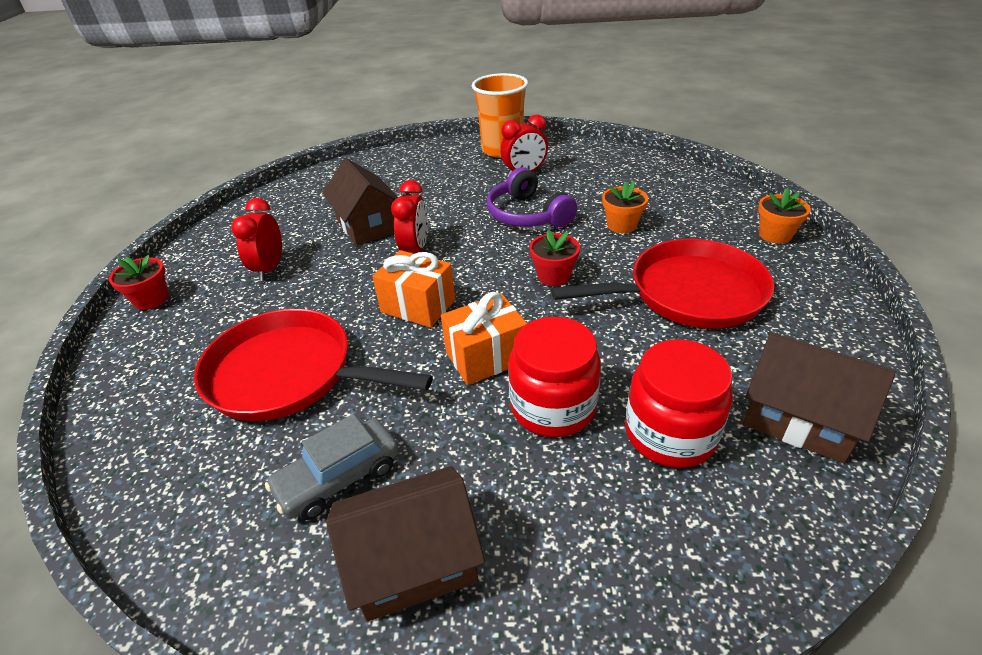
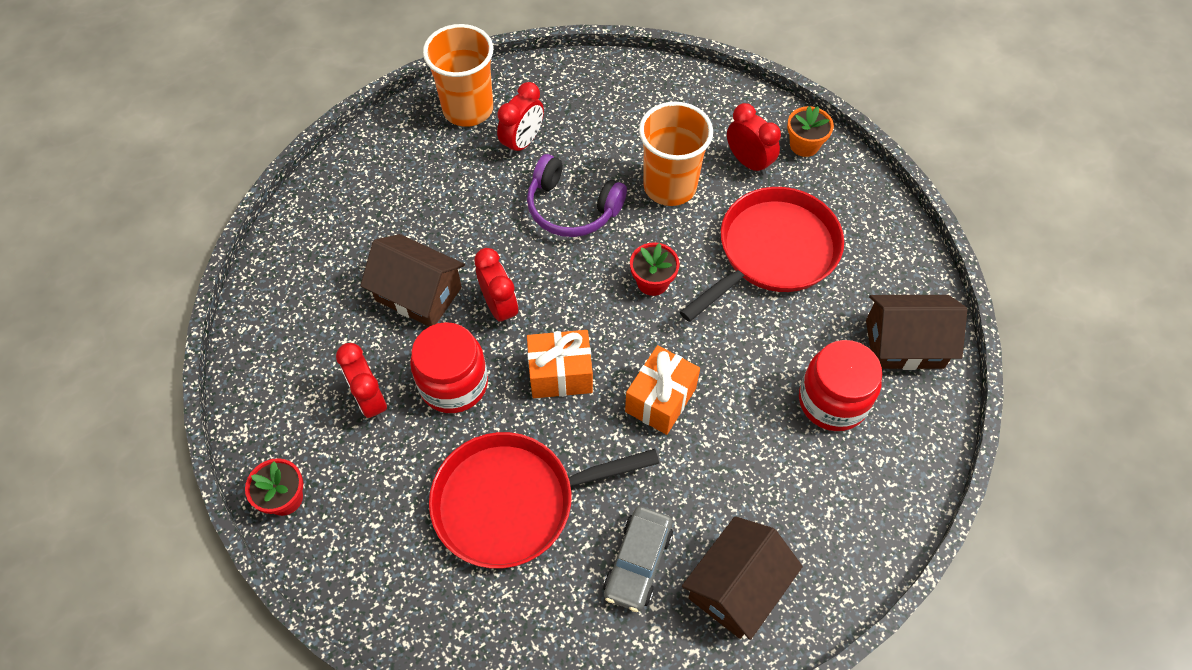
camera: 35 degrees left, 20 degrees up
(553, 406) = (742, 420): red jar -> red jar (453, 383)
(621, 225) = (670, 186): orange flower pot -> orange cup
(708, 231) = (748, 162): none -> red clock

